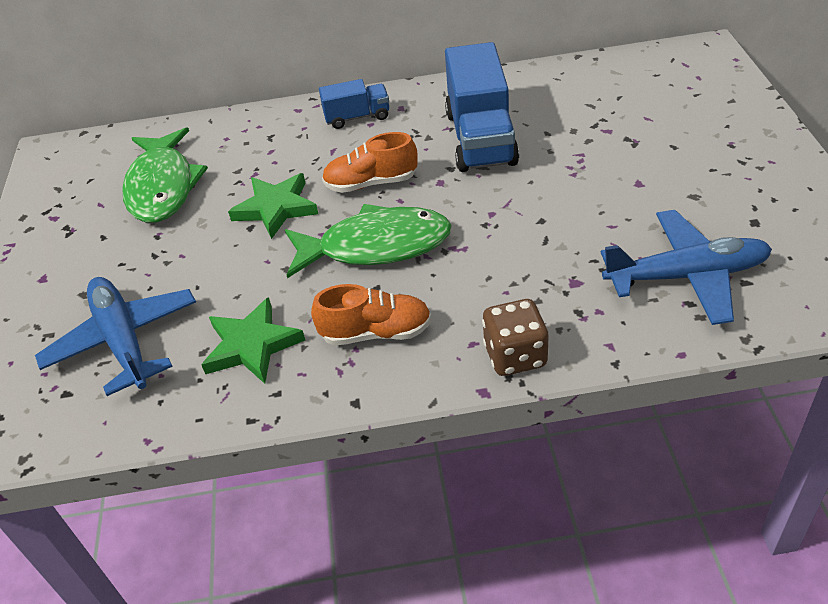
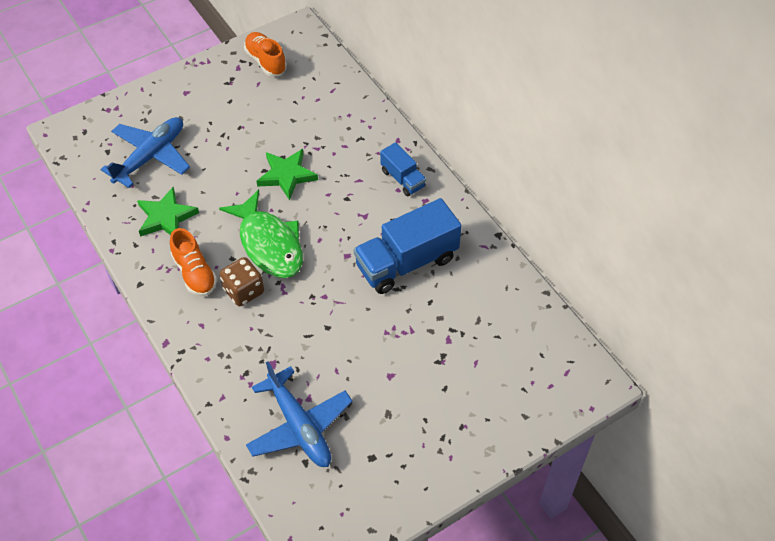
camera: 60 degrees right, 10 degrees up
(162, 187) = (286, 106): green fish -> none
(371, 183) = (331, 216): orange shoe -> orange shoe (266, 61)
(515, 356) = (198, 350): brown dice -> brown dice (244, 291)

